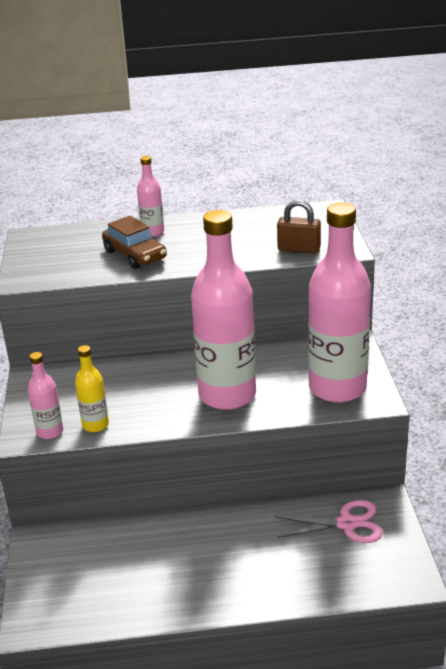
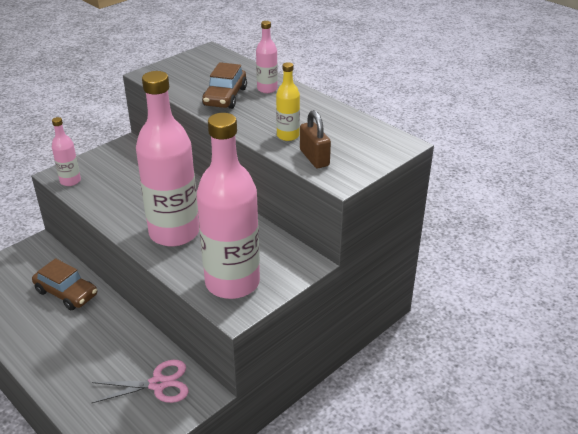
camera: 50 degrees right, 5 degrees up
(95, 425) = (91, 194): yellow bottle -> yellow bottle (288, 136)
(148, 543) = (66, 293): none -> brown car
(347, 524) = (158, 384): pink scissors -> pink scissors turned 60 degrees counterclockwise

